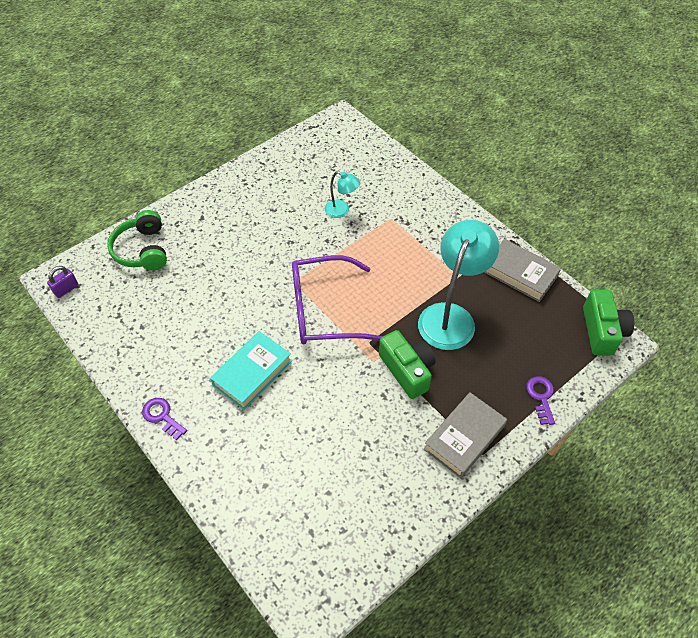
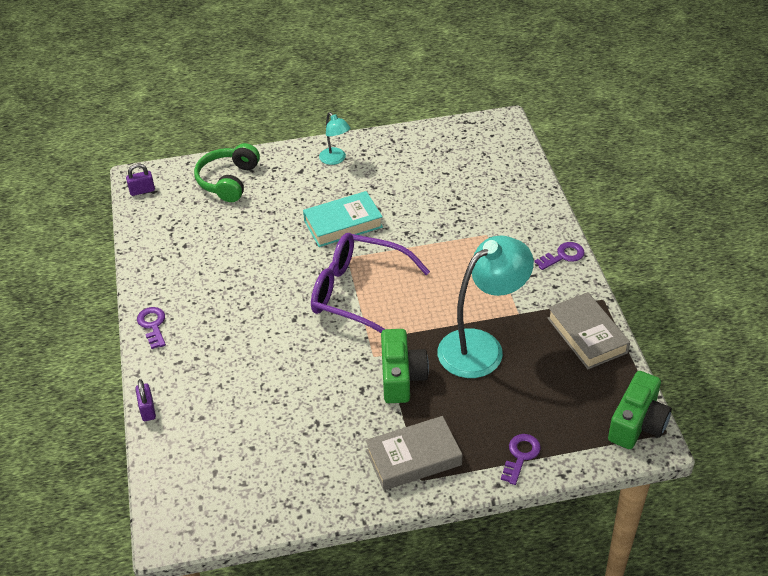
camera: 30 degrees right, 10 degrees down
(211, 501) = (147, 410): none -> purple padlock
(252, 373) = (254, 321): turquoise book -> turquoise book (343, 224)
(341, 211) = (441, 210): turquoise lamp -> turquoise lamp (335, 159)
(459, 214) = (563, 256): none -> purple key

